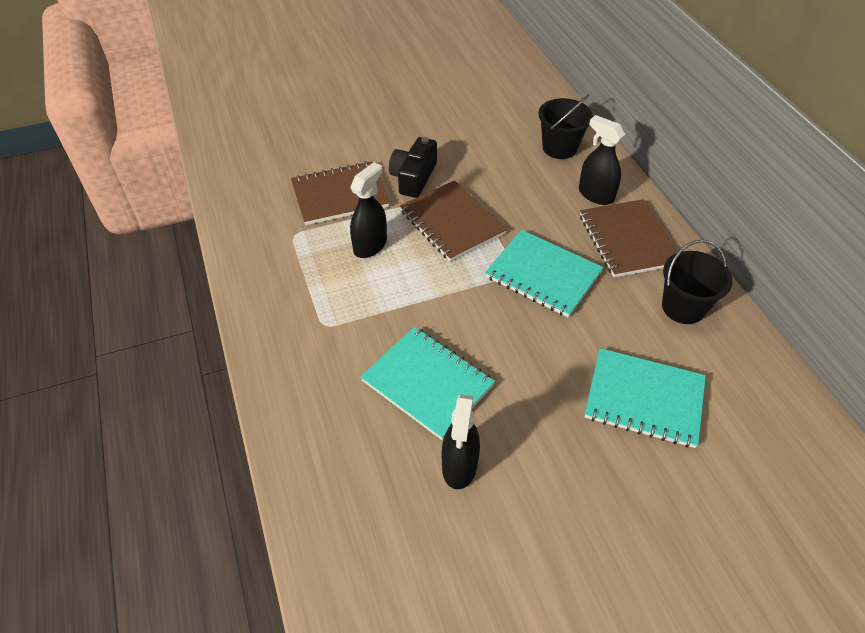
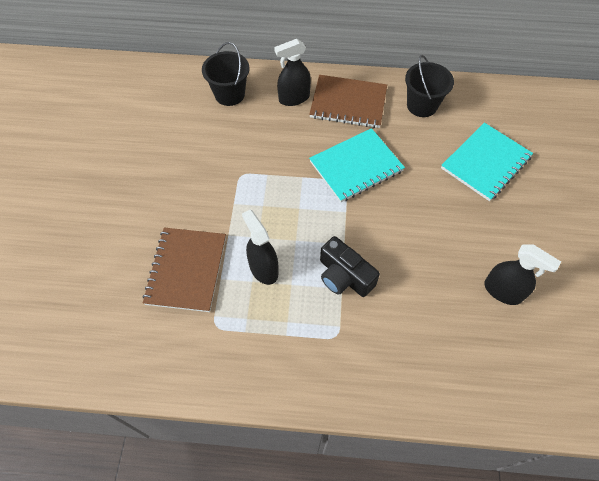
camera: 65 degrees left, 10 degrees up
(413, 177) = (200, 205): black camera -> black camera (344, 276)
(427, 383) = (425, 283): turquoise notebook -> none
(451, 222) = (270, 200): brown notebook -> none

